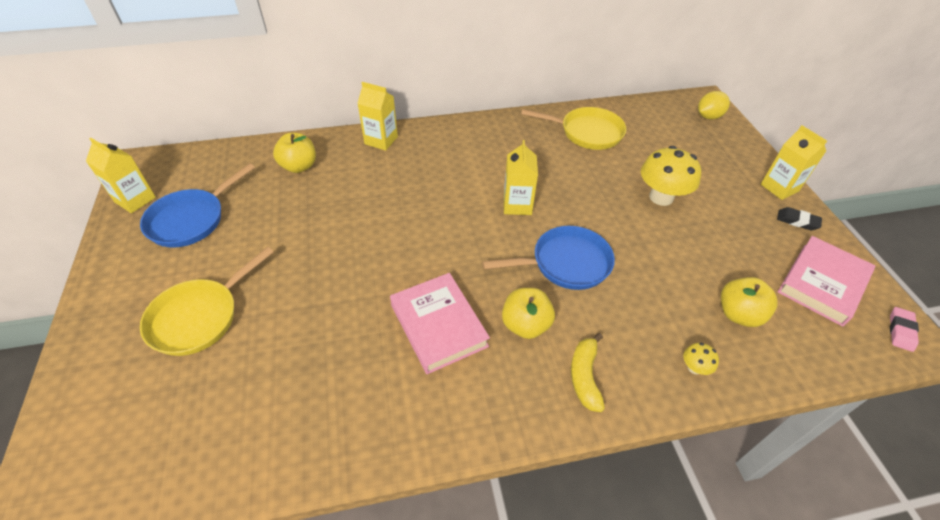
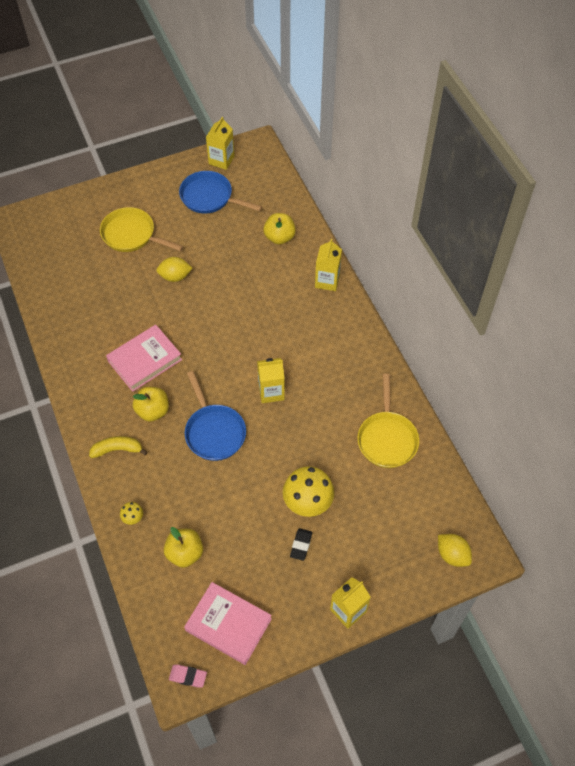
camera: 80 degrees right, 10 degrees up
(307, 273) = (175, 276): none -> yellow lemon
(797, 221) = (302, 618): black eraser -> black eraser (301, 545)

